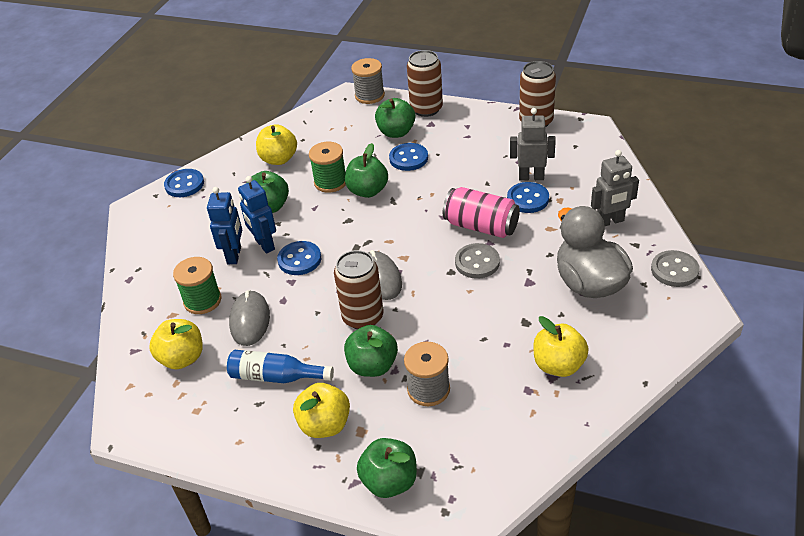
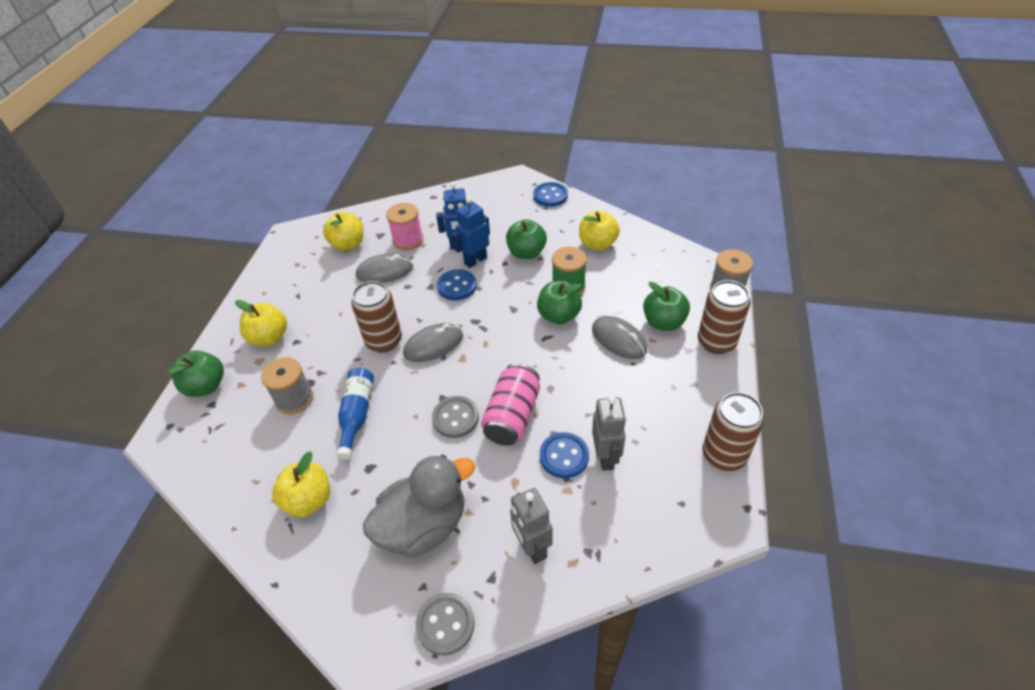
camera: 80 degrees right, 5 degrees up
(202, 301) = (408, 240): green spool -> pink spool
(276, 376) = (322, 299): blue bottle -> blue bottle (357, 415)
(372, 366) = (326, 357): green apple -> none
(408, 158) = (619, 339): blue button -> grey mouse

